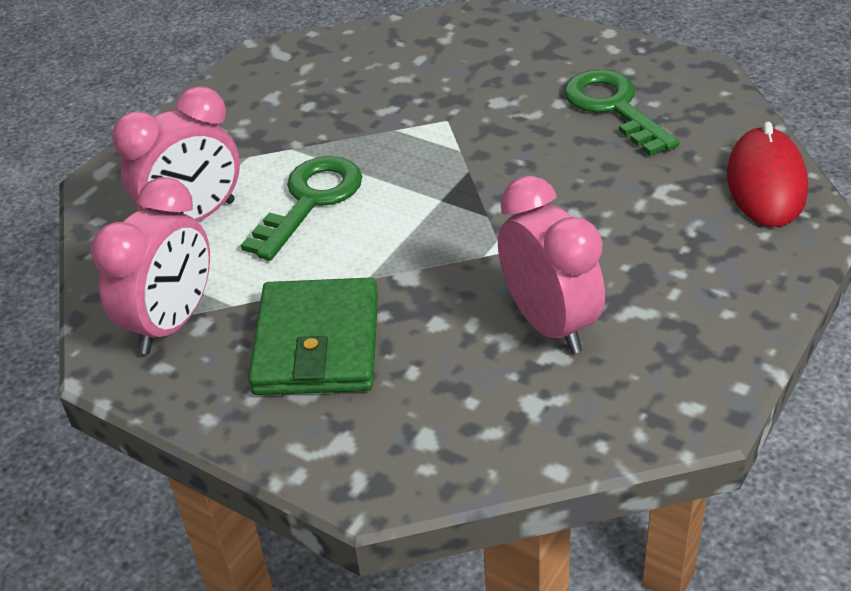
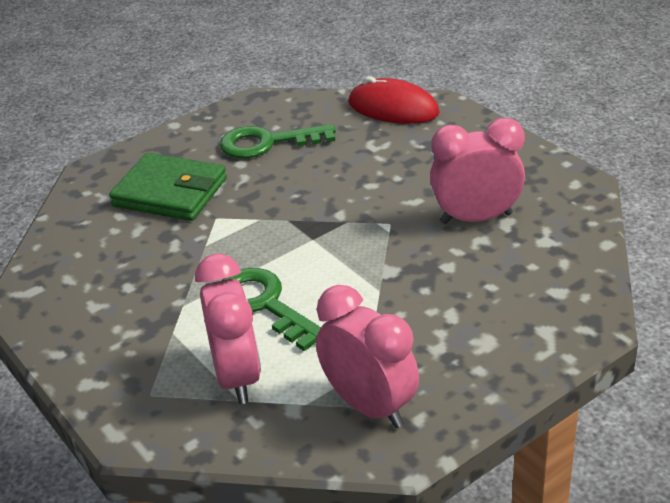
camera: 70 degrees left, 5 degrees down
(317, 344) = (438, 327): green wallet -> green wallet (170, 192)

